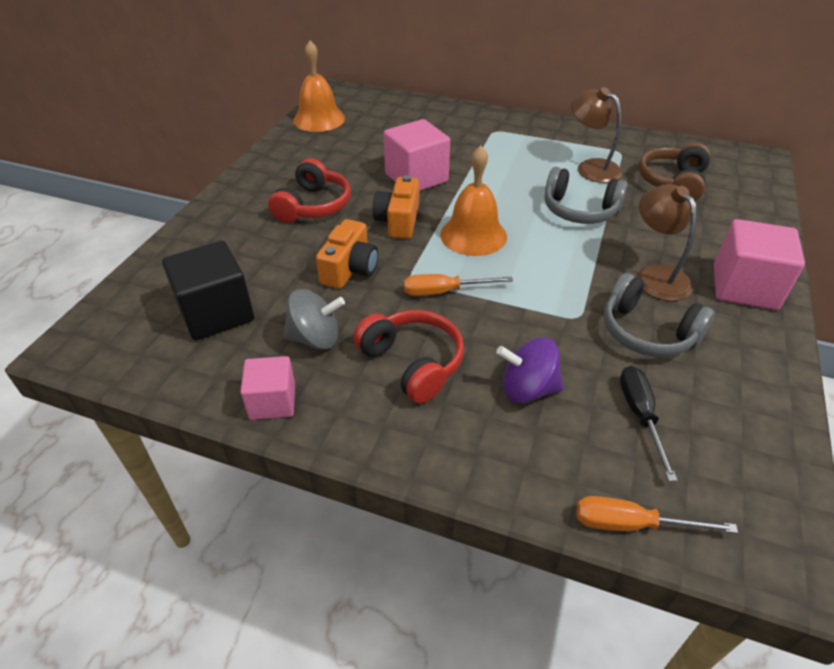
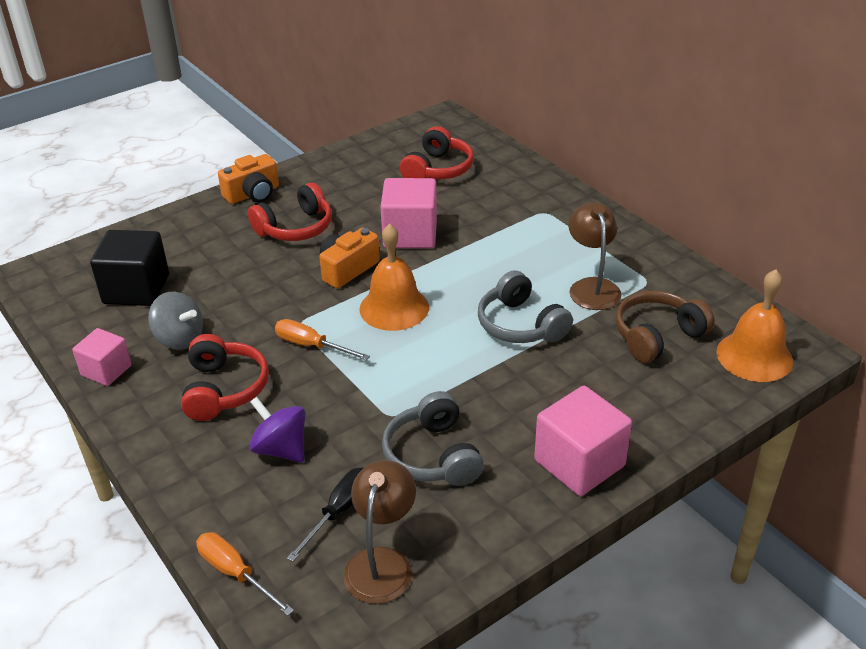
camera: 35 degrees right, 5 degrees down
(319, 119) = (392, 143): orange bell -> orange bell (754, 356)
(350, 269) = (262, 295): orange camera -> orange camera (253, 194)
(379, 126) = (438, 169): none -> red headphones
(656, 275) = (509, 414): brown lamp -> brown lamp (382, 562)

